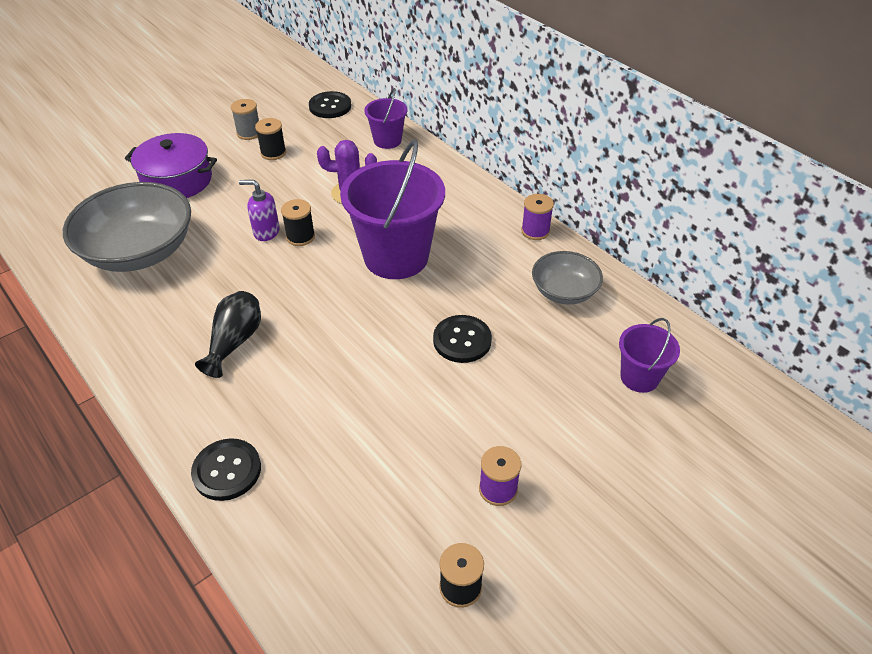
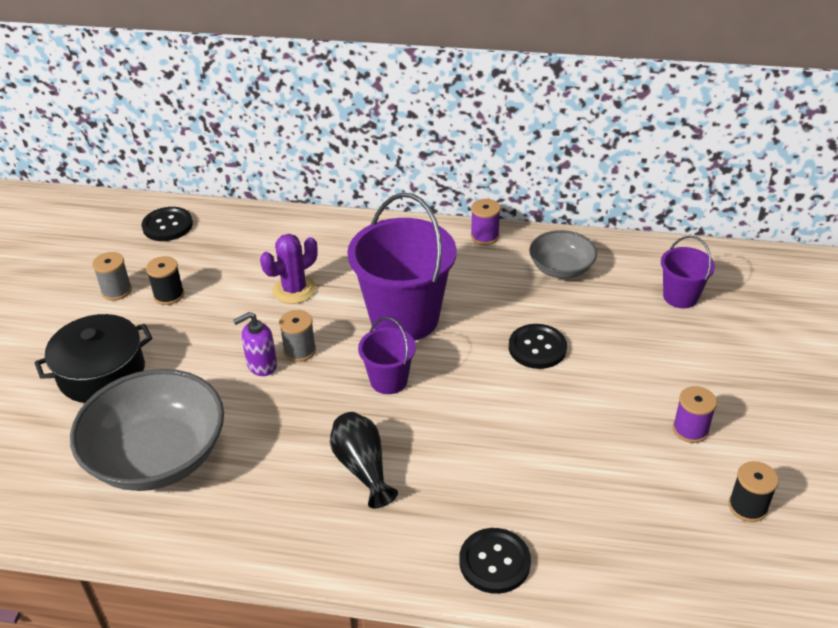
camera: 40 degrees left, 5 degrees down
(177, 180) = (102, 373): purple pot -> black pot
(300, 237) = (299, 350): black spool -> grey spool
(387, 140) = (266, 228): purple bucket -> purple bucket (388, 380)

